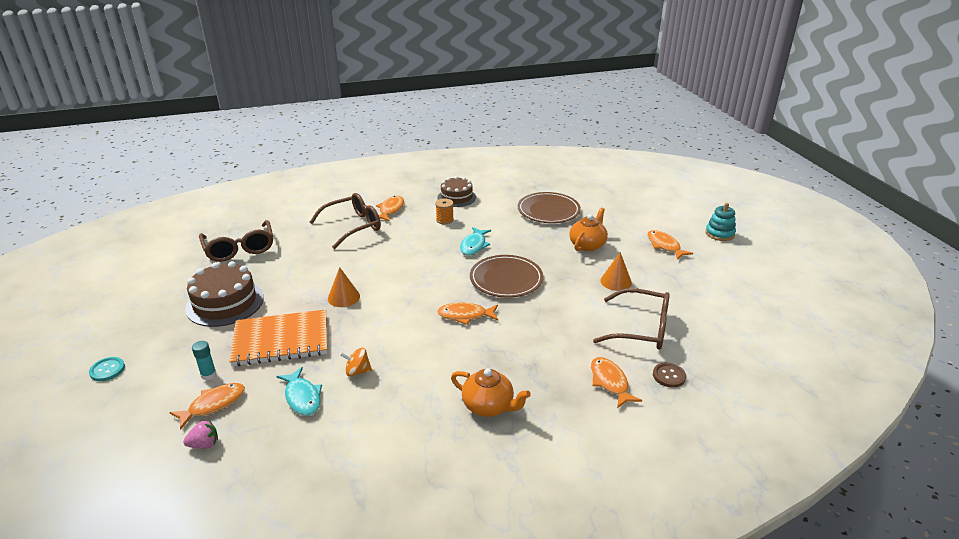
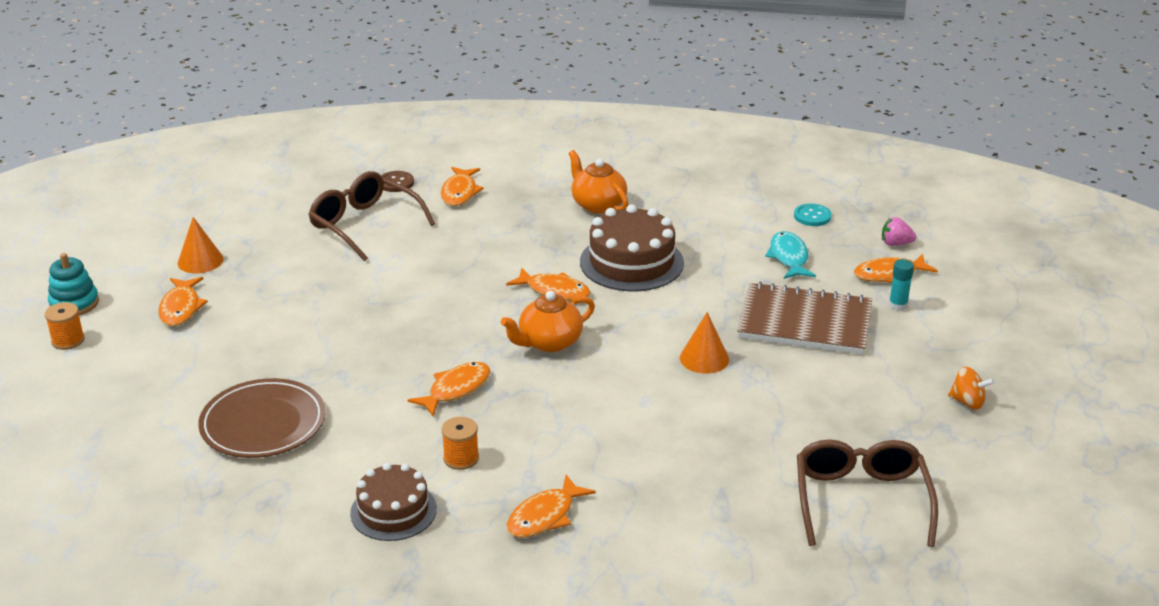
camera: 155 degrees left, 0 degrees up
(107, 370) = (1030, 343): turquoise button -> turquoise button (812, 216)
(225, 303) = (882, 396): brown cake -> brown cake (631, 262)
(281, 340) = (804, 322): orange notebook -> brown notebook
(352, 226) = (638, 493): brown glasses -> none
(357, 371) = (719, 266): orange spinning top -> orange spinning top (967, 402)
(474, 245) = (456, 389): turquoise fish -> orange fish
(506, 279) = (459, 322): brown plate -> none
(587, 245) = (285, 341): orange teapot -> orange teapot (549, 342)
(616, 281) = (319, 280): orange cone -> orange cone (200, 261)
(689, 218) = (68, 340): none -> orange spool

